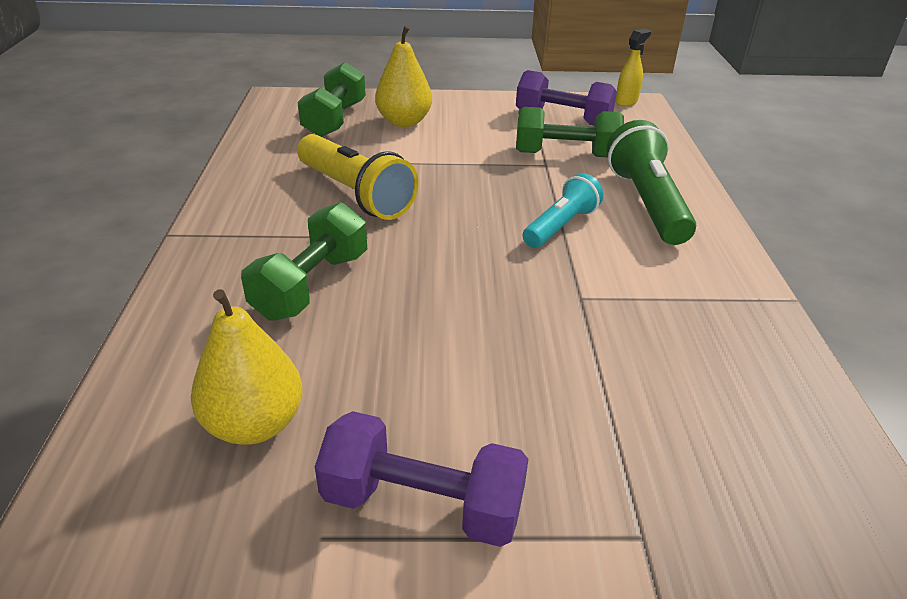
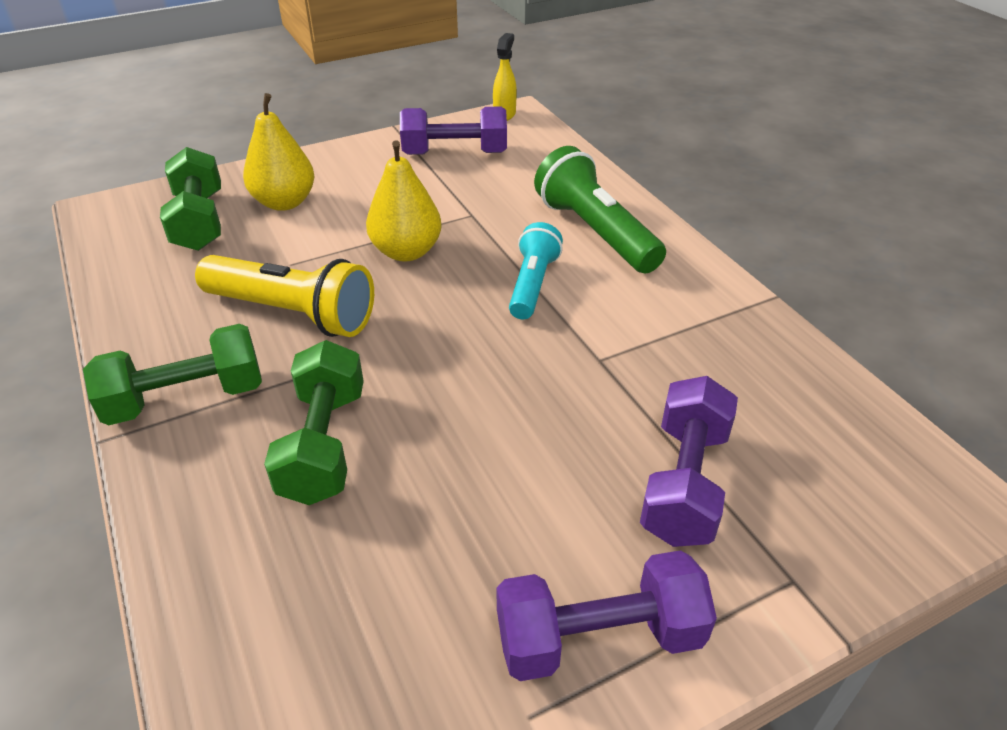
camera: 25 degrees left, 5 degrees up
(254, 424) = (378, 630): yellow pear -> yellow pear (406, 252)
(565, 154) = (484, 197): green dumbbell -> green dumbbell (186, 398)
(590, 416) = (684, 483): none -> purple dumbbell

